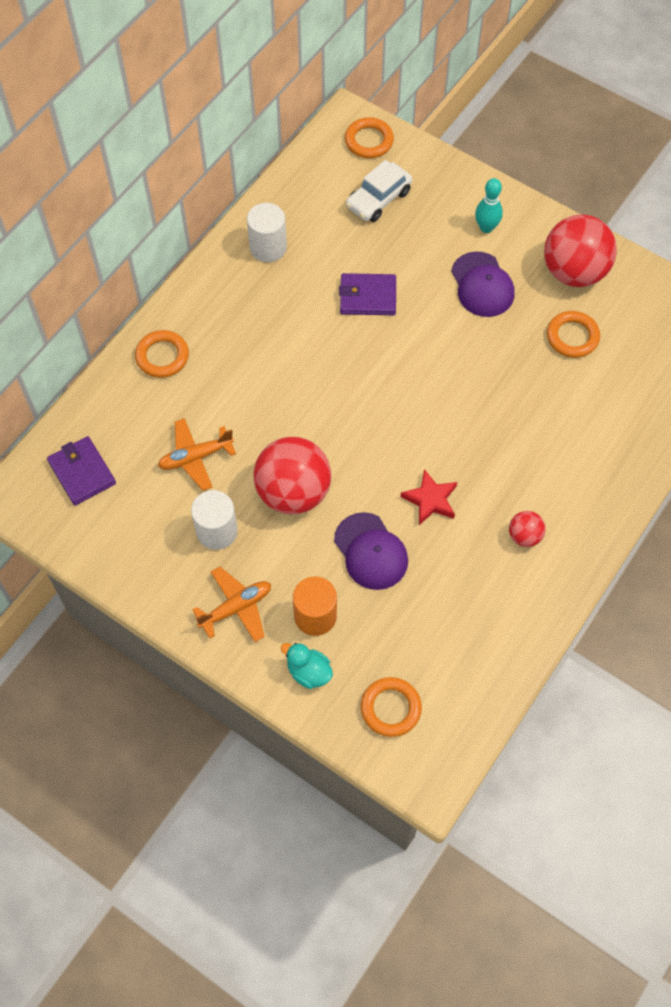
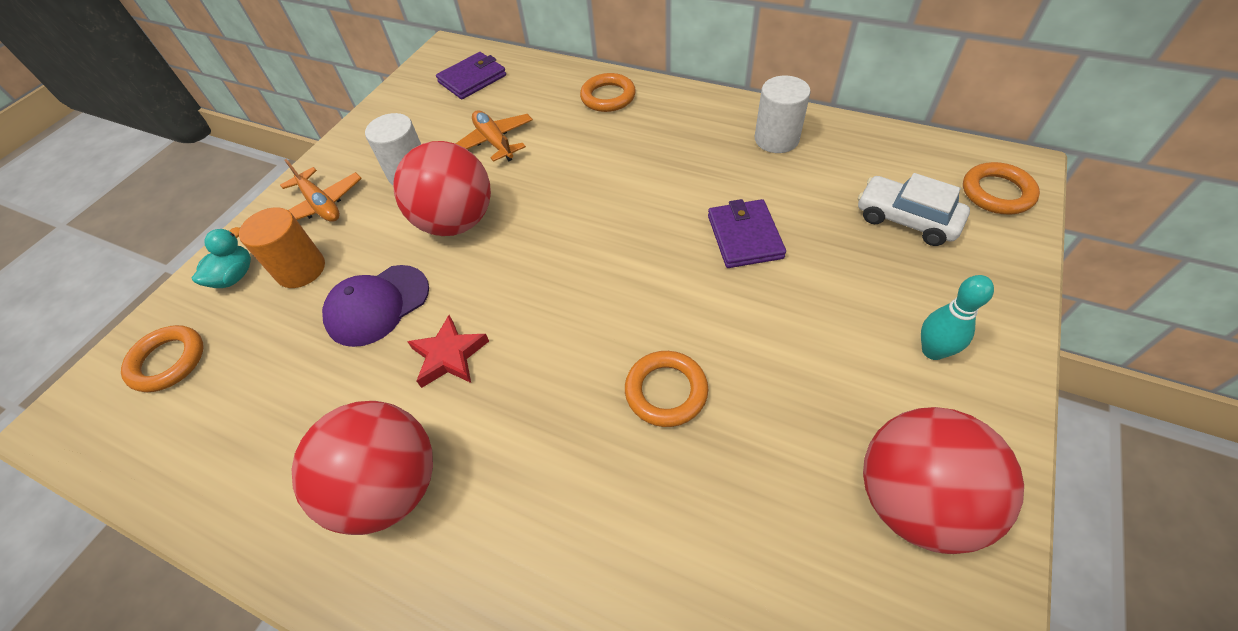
camera: 85 degrees right, 10 degrees down
(482, 285) = (821, 362): purple cap -> none
(524, 536) = (390, 487): red ball -> red ball, size x2.15
(572, 337) = (773, 514): orange ring -> orange ring (666, 391)

